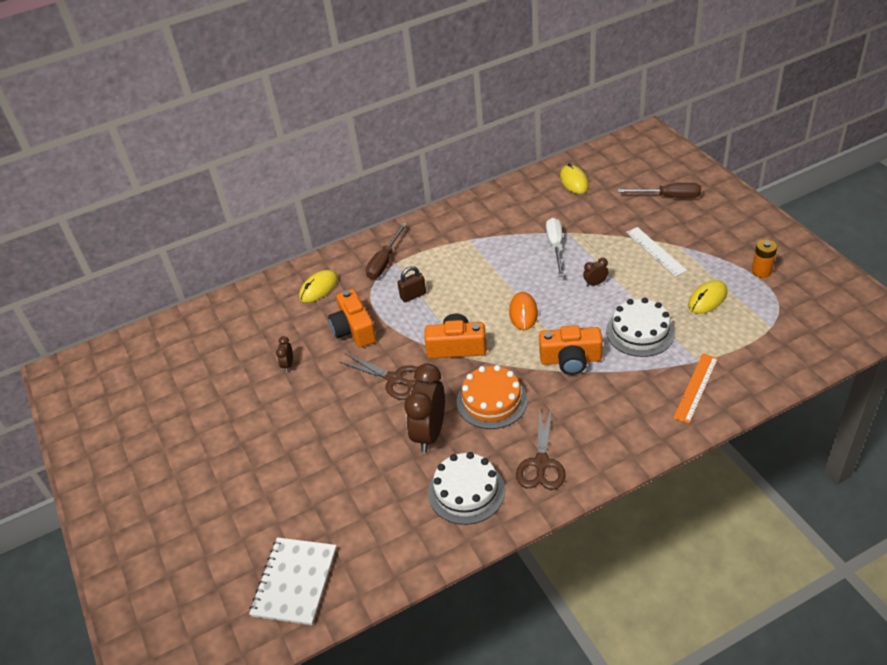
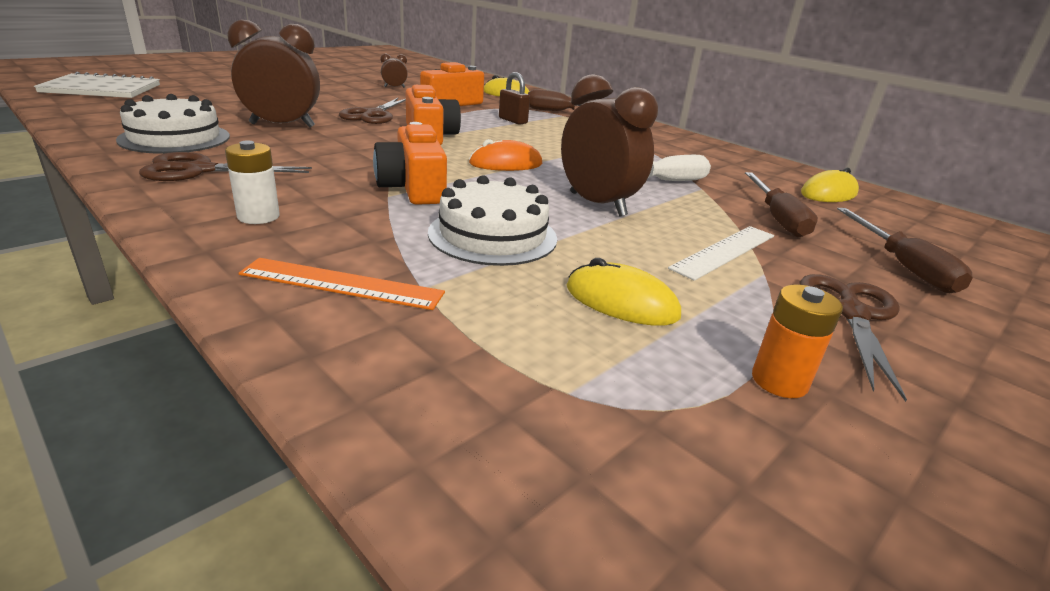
camera: 65 degrees right, 15 degrees down
(492, 401) = (331, 149): orange cake -> none
(595, 283) = (597, 204): brown clock -> brown clock, size x2.26
(613, 217) = (777, 218): none -> brown screwdriver
(619, 425) = (258, 216): none -> white battery
(713, 232) = (852, 314): none -> brown scissors

